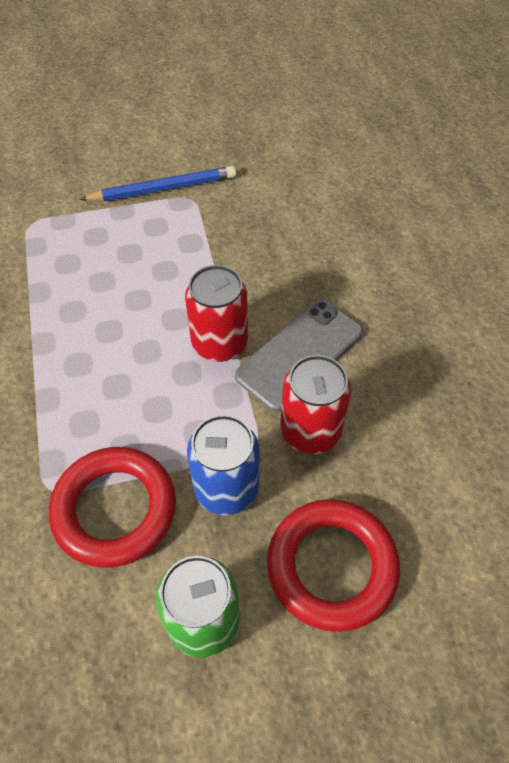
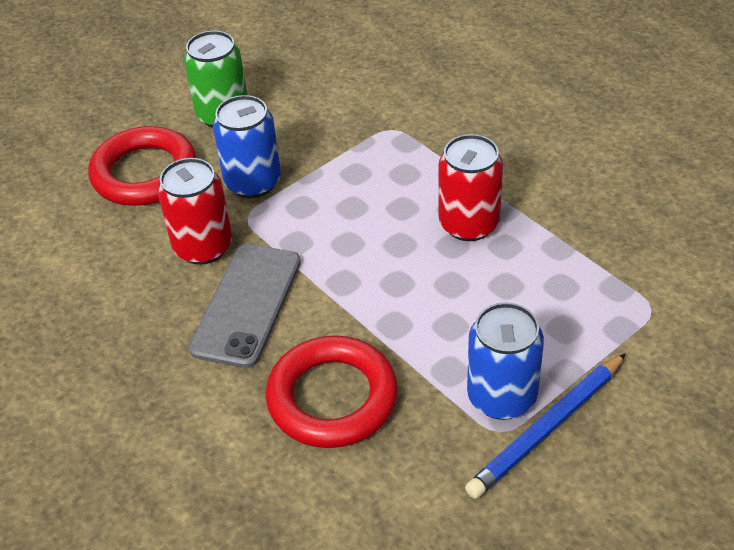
camera: 155 degrees right, 10 degrees down
(115, 509) = (331, 138): red ring -> red ring (332, 398)
(172, 215) = (501, 397): none -> blue can
(219, 343) = (334, 280): red can -> red can (469, 224)

